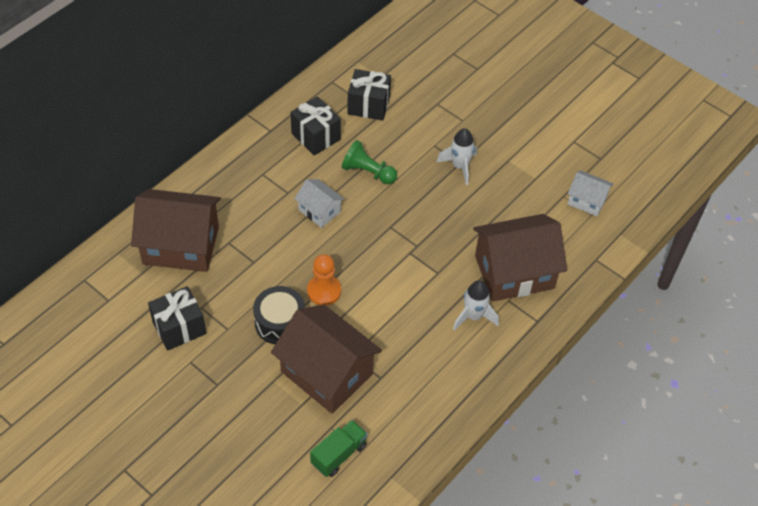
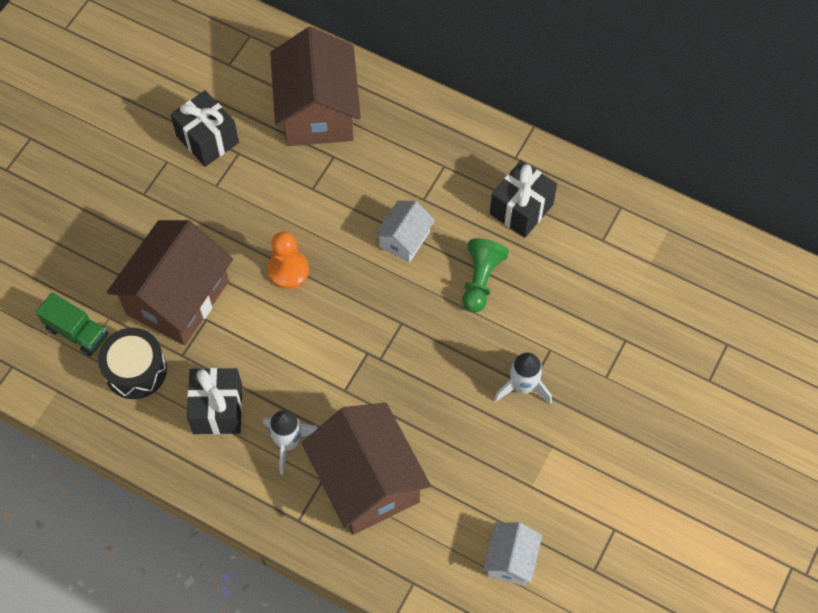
camera: 80 degrees right, 10 degrees up
(280, 322) = (235, 235): black drum -> black drum (135, 370)
(368, 105) = (593, 258): black gift -> black gift (218, 409)

